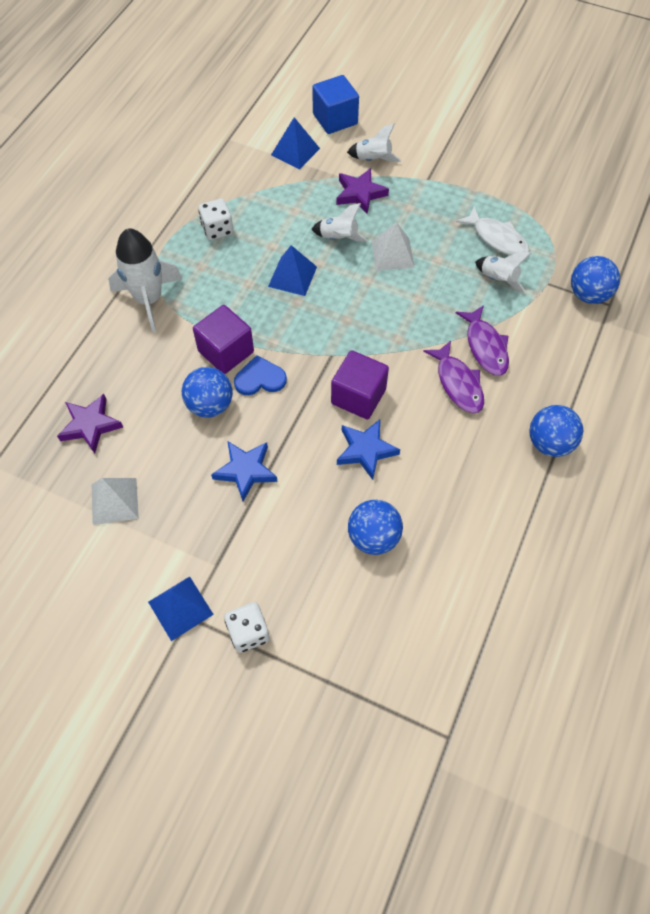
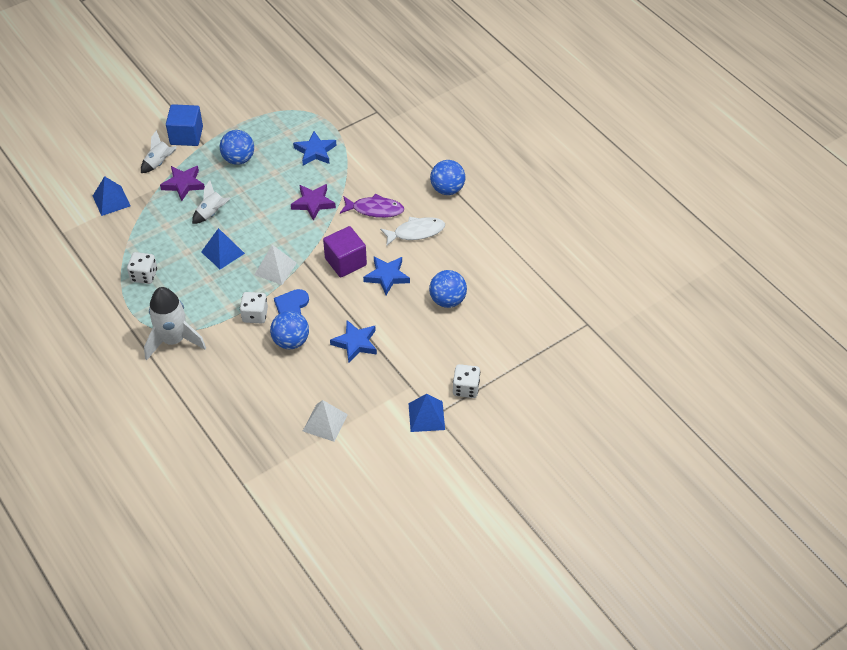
camera: 60 degrees left, 10 degrees down
(90, 425) = (254, 414): purple star -> purple star (313, 203)
(226, 351) = (255, 315): purple cube -> white dice
(335, 119) = (101, 165): blue cube -> blue cube (186, 136)
(393, 254) = (250, 192): white pyramid -> white pyramid (275, 268)
(485, 346) = (359, 183): purple fish -> none
(497, 238) = (283, 135): white fish -> white fish (416, 232)
(498, 279) = (315, 151): white rocket -> blue star
(588, 295) = (362, 117): blue ball -> blue ball (238, 159)

